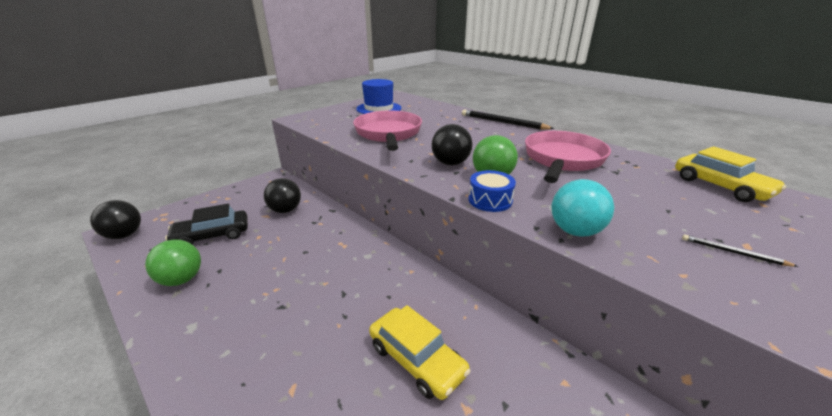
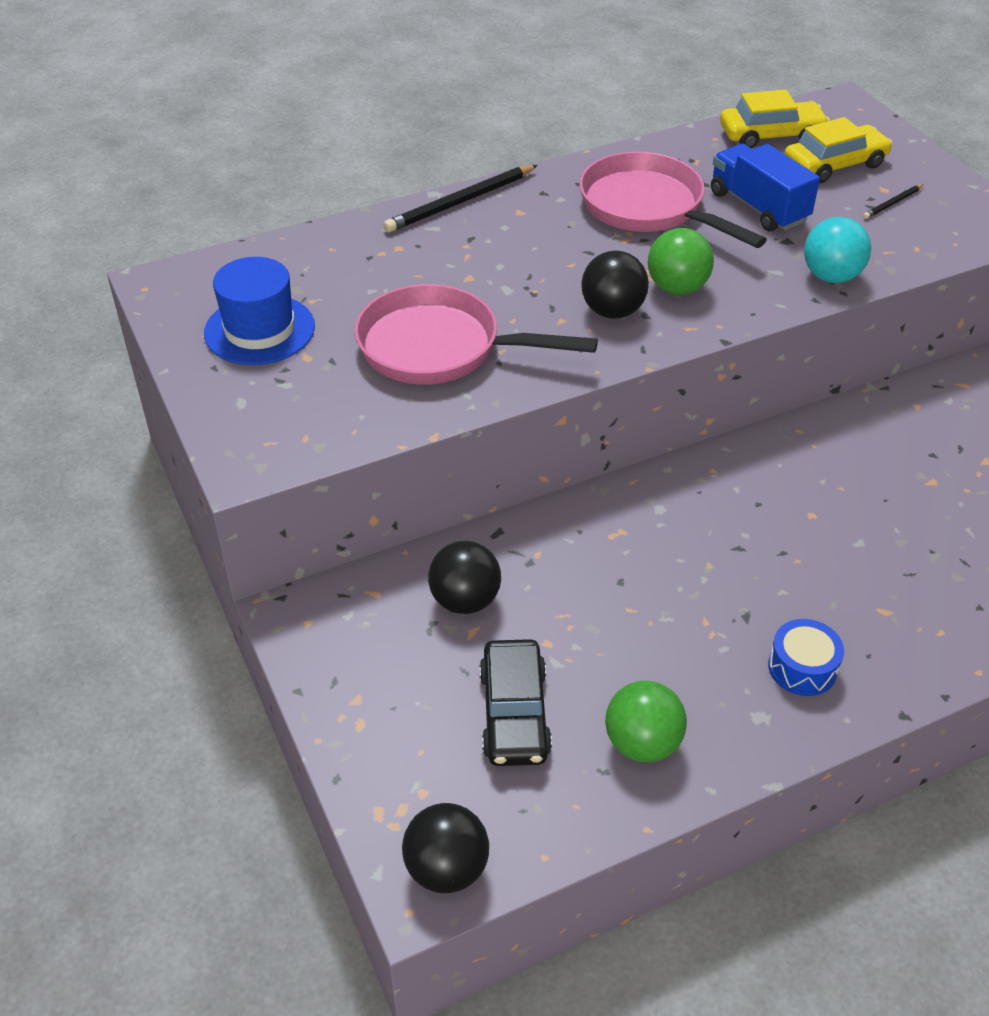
camera: 70 degrees left, 15 degrees up
(416, 359) = (867, 502): yellow car -> yellow car (834, 165)
(490, 200) = (742, 311): blue drum -> blue drum (802, 668)
(620, 192) = (758, 207): none -> blue truck

